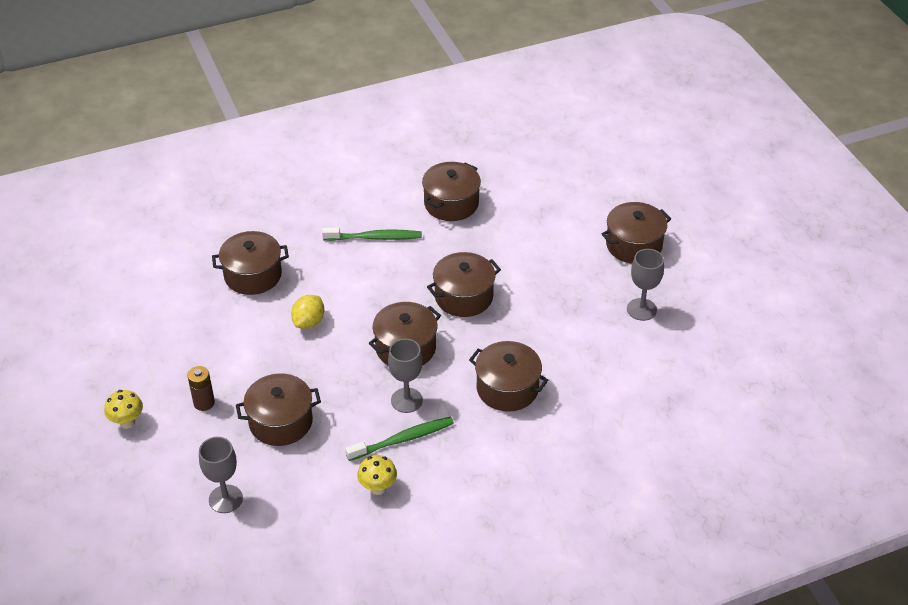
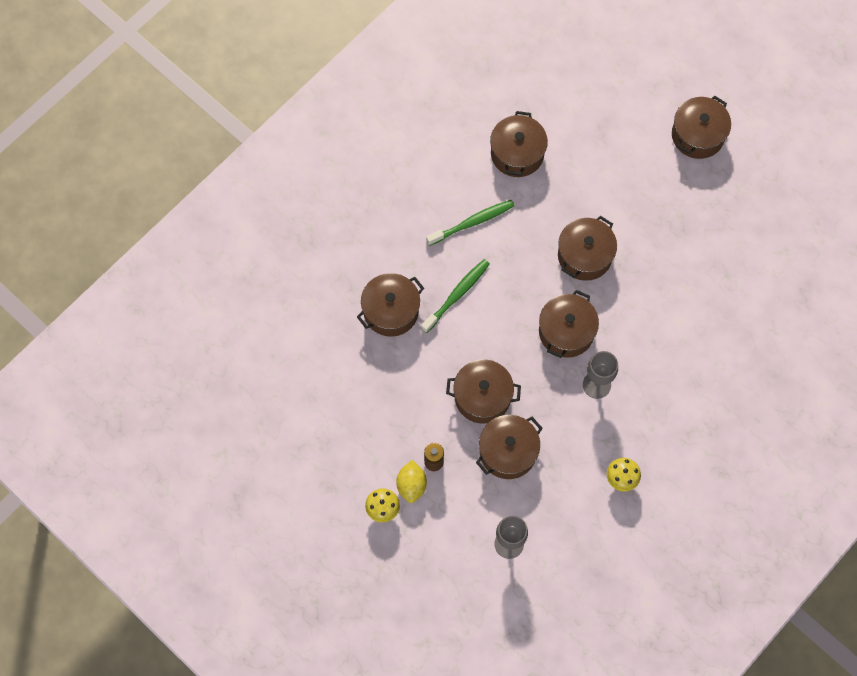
camera: 25 degrees left, 25 degrees up
(309, 322) = (470, 340): yellow lemon -> yellow lemon (411, 485)
(403, 439) = (615, 424): green toothbrush -> green toothbrush (457, 295)
(507, 388) = (670, 336): brown pot -> brown pot (482, 397)
(641, 309) = (737, 205): grey goblet -> none

